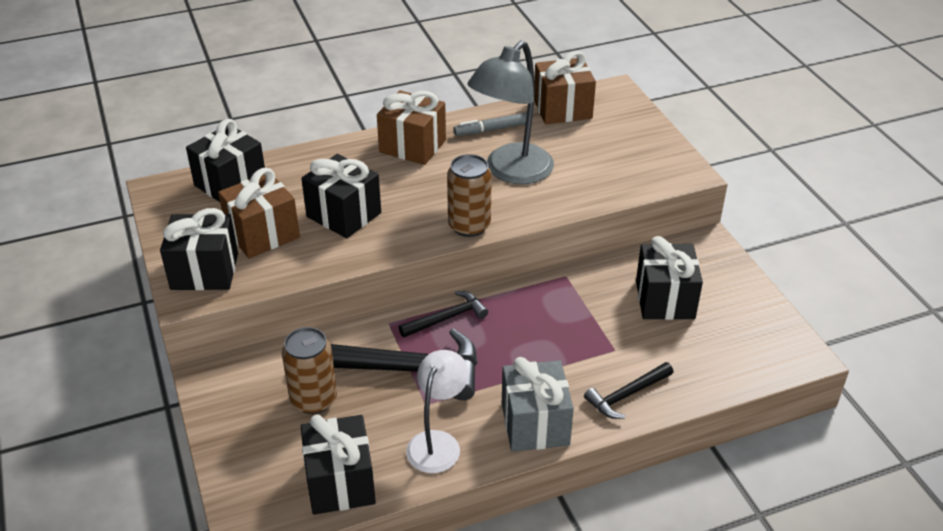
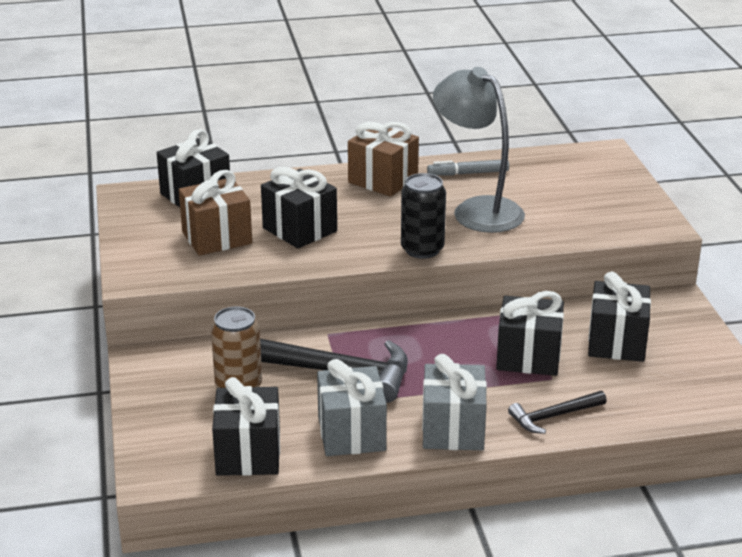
camera: 10 degrees right, 10 degrees down
(204, 271) = (154, 261): black gift -> black gift (528, 357)
(438, 442) = (351, 433): white lamp -> grey gift
(447, 318) = (387, 335): black hammer -> none
(469, 226) = (422, 249): brown can -> black can
(511, 172) = (477, 210): grey lamp -> grey lamp turned 90 degrees clockwise
(562, 109) = (545, 162): brown gift -> none

